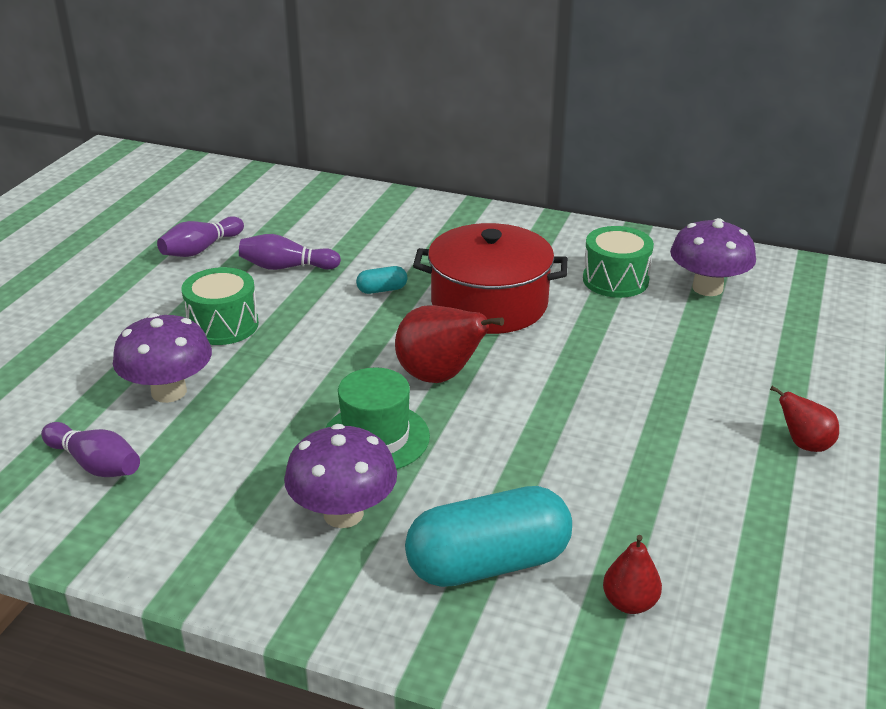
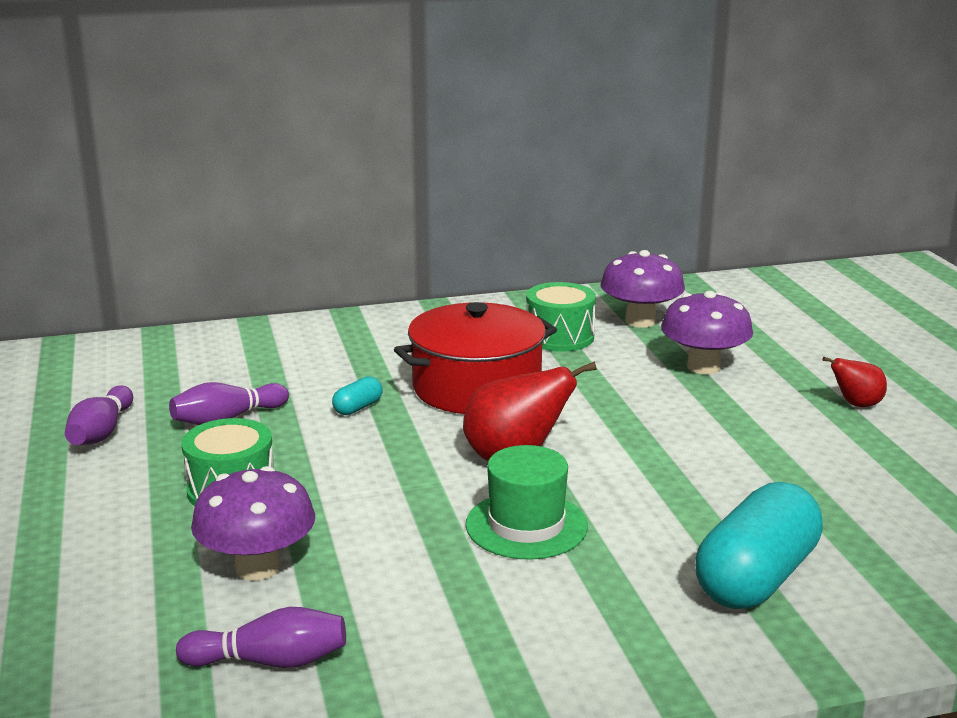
camera: 35 degrees left, 10 degrees down
(343, 514) = (584, 595): purple mushroom -> purple mushroom (703, 367)
(629, 603) = (892, 557): red pear -> none

